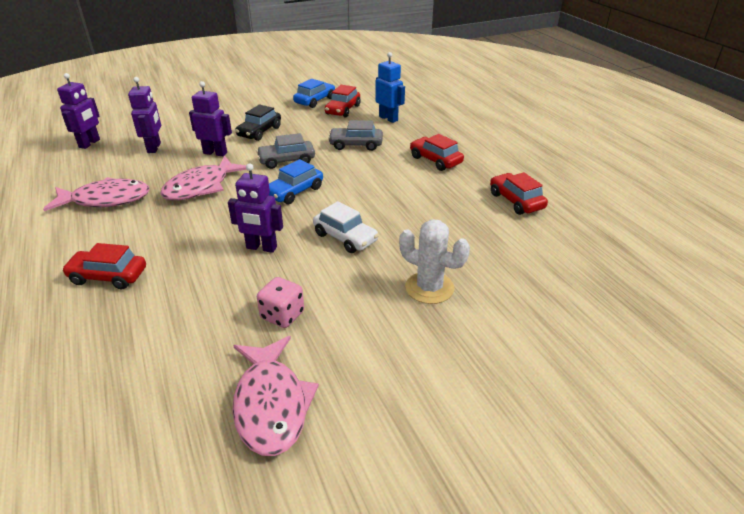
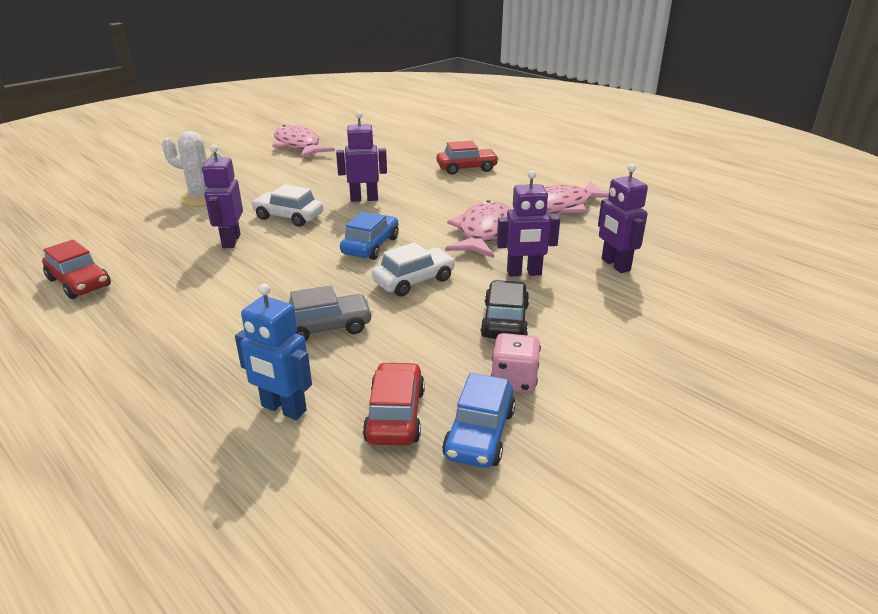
camera: 160 degrees right, 5 degrees down
(89, 143) = (707, 255): purple robot -> purple robot (231, 241)
(282, 315) = (315, 171): pink dice -> pink dice (514, 380)
(286, 160) = (414, 281): grey car -> white car
(435, 160) = (185, 324): red car -> none

